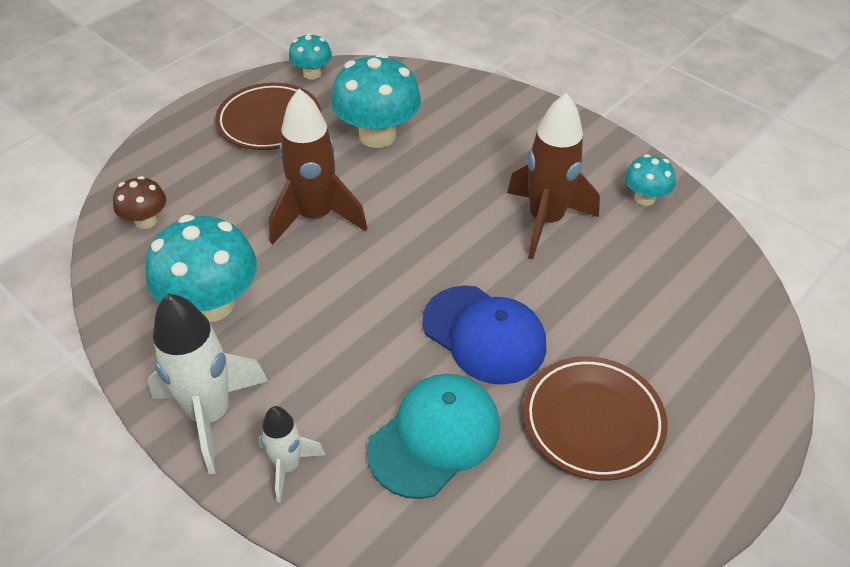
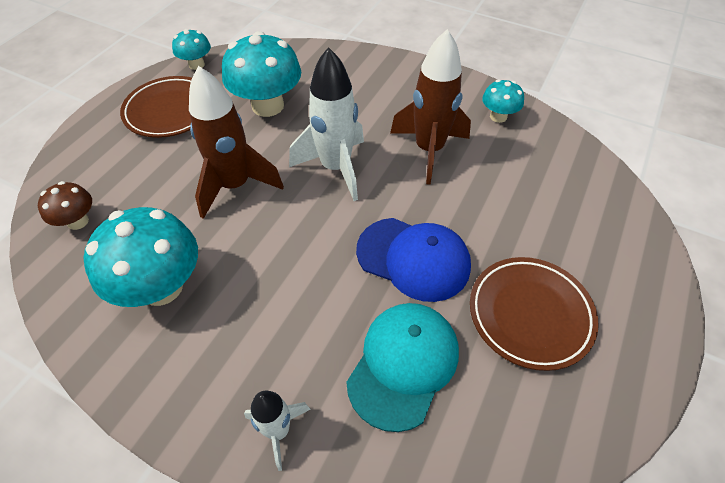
camera: 15 degrees left, 5 degrees up
(211, 415) = (189, 397): white rocket -> white rocket (335, 168)

